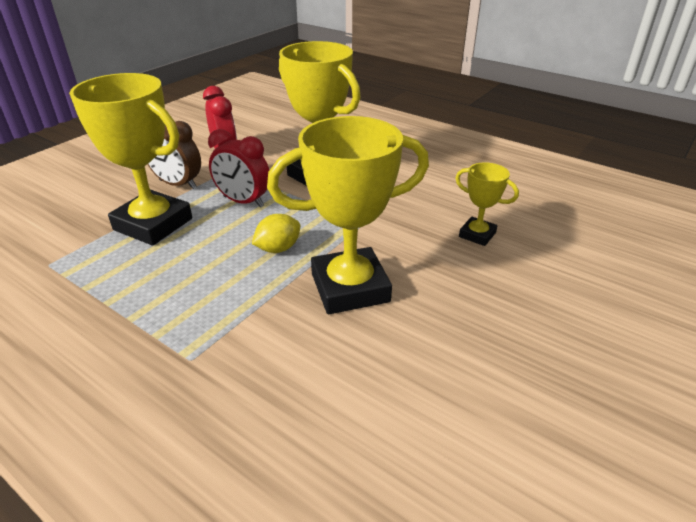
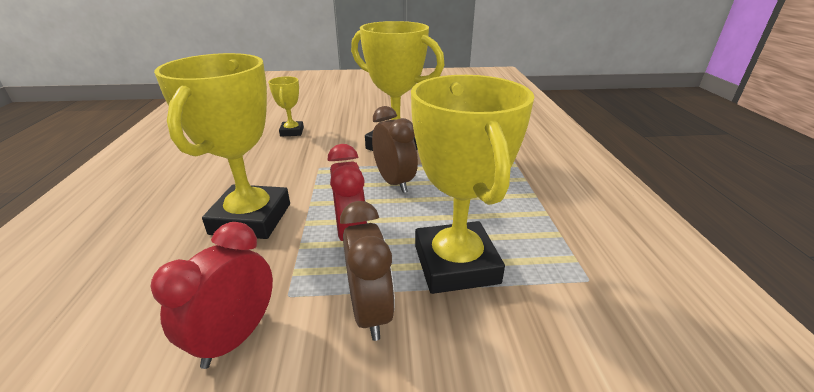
camera: 130 degrees left, 5 degrees down
(278, 248) = (394, 182): yellow lemon -> brown clock

